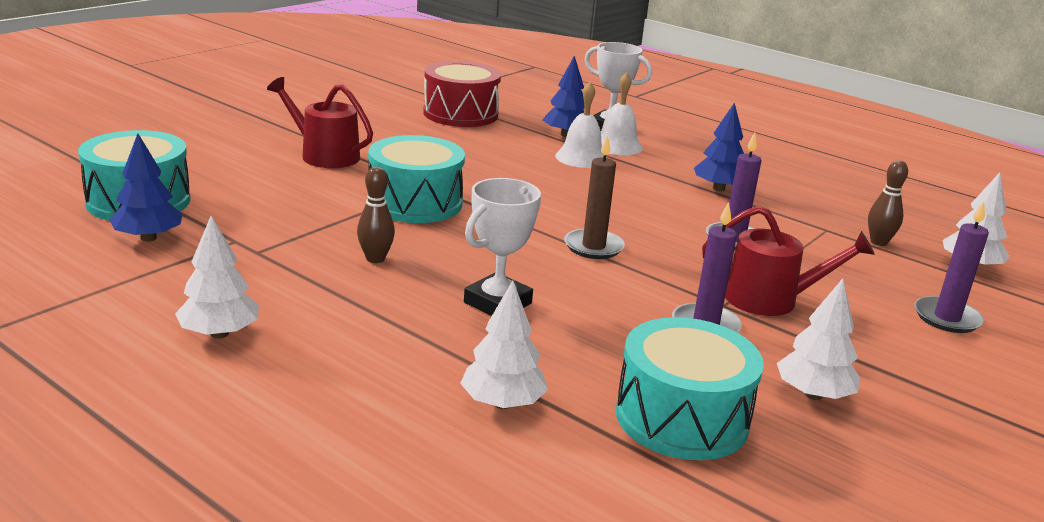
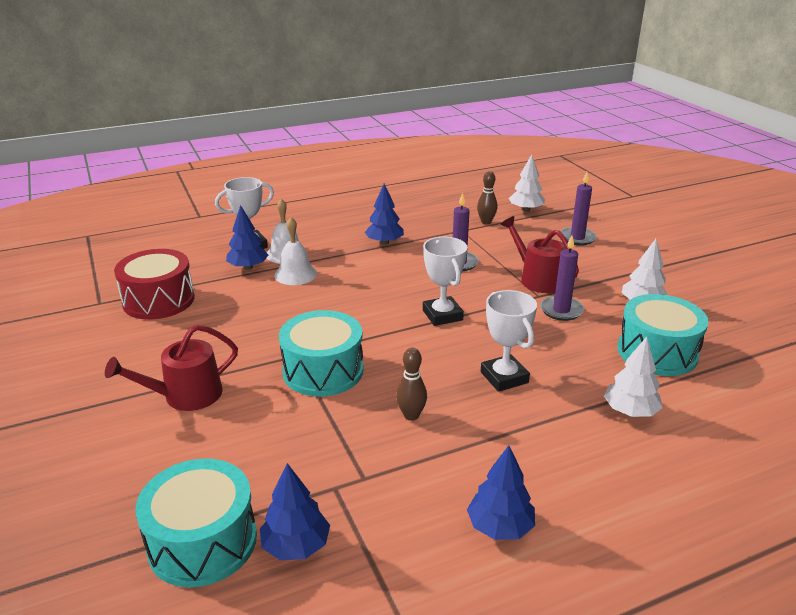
camera: 60 degrees left, 5 degrees up
(219, 333) = (500, 527): white tree -> blue tree
(593, 247) = (442, 315): brown candle -> white trophy
(769, 299) = (538, 279): red watering can -> red watering can turned 75 degrees counterclockwise

